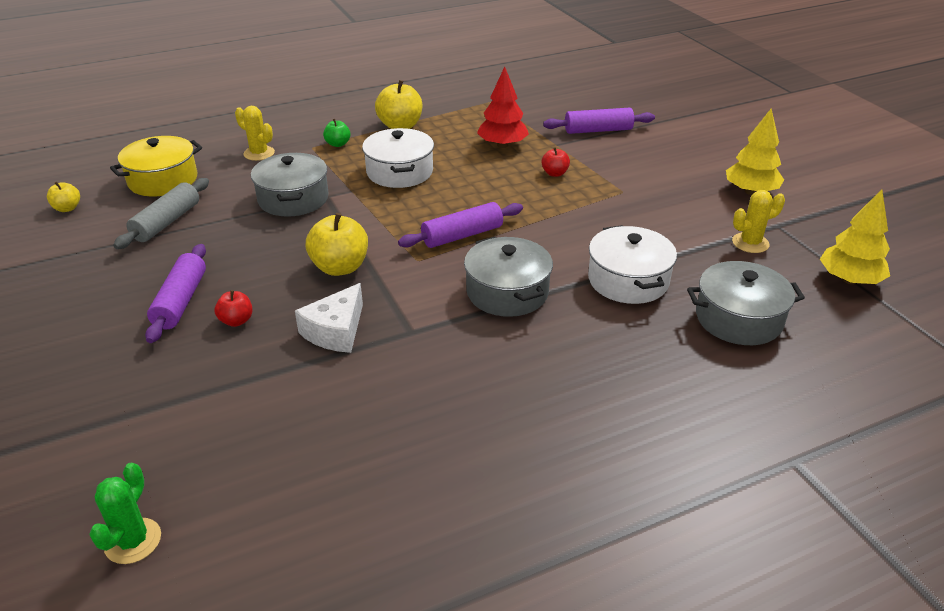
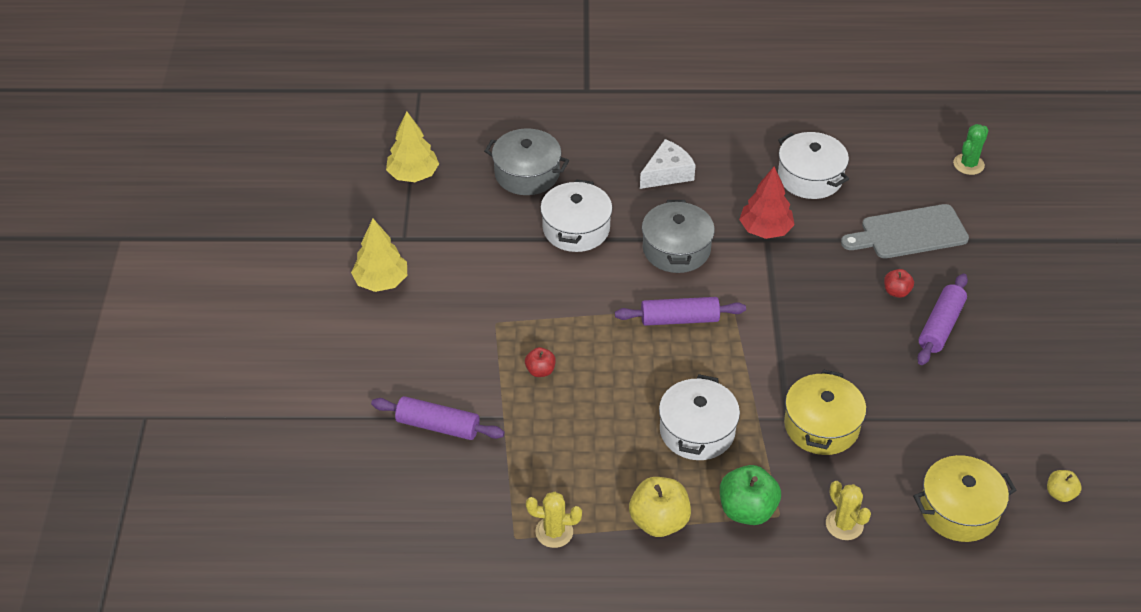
camera: 155 degrees left, 10 degrees up
(167, 222) = (953, 433): grey rolling pin -> none
(227, 394) = (909, 233): none -> grey cutting board
(293, 199) = (821, 426): grey pot -> yellow pot
(336, 331) = (822, 258): white cheese -> white cheese (667, 173)
(338, 144) = (747, 510): green apple -> green apple, size x1.83
(340, 267) = (800, 319): yellow apple -> none
(387, 430) = (810, 177): none -> white pot
(502, 145) = (562, 438): red tree -> red tree (765, 230)
(750, 243) = (446, 229): yellow cactus -> yellow cactus (554, 532)

